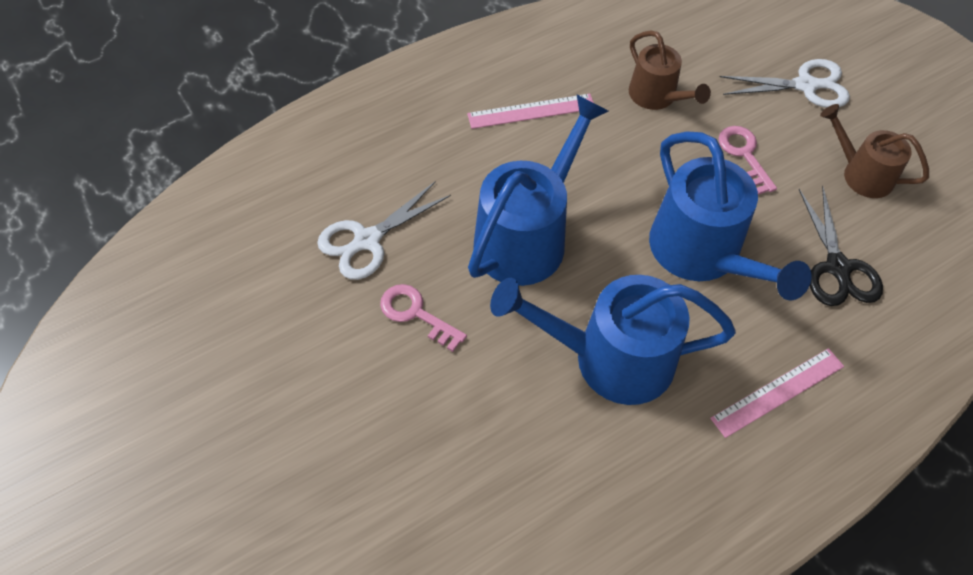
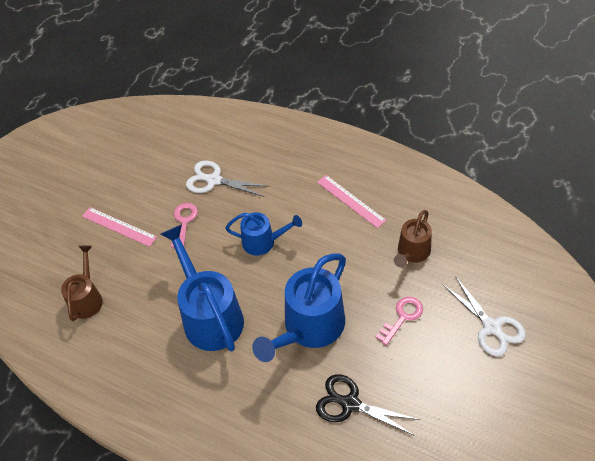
camera: 65 degrees right, 5 degrees down
(527, 235) = (263, 242): blue watering can -> blue watering can, size x0.58
(778, 392) = (238, 406): pink ruler -> pink ruler (119, 226)
(837, 267) = (350, 404): black scissors -> black scissors turned 60 degrees clockwise
(861, 174) = (439, 389): brown watering can -> brown watering can (87, 298)

